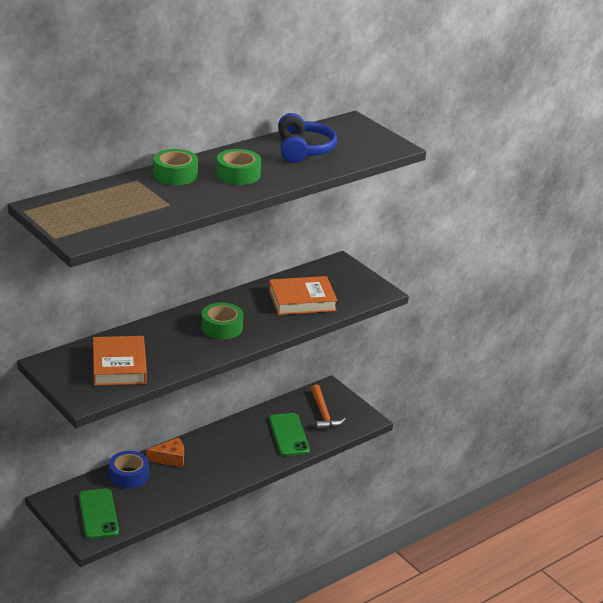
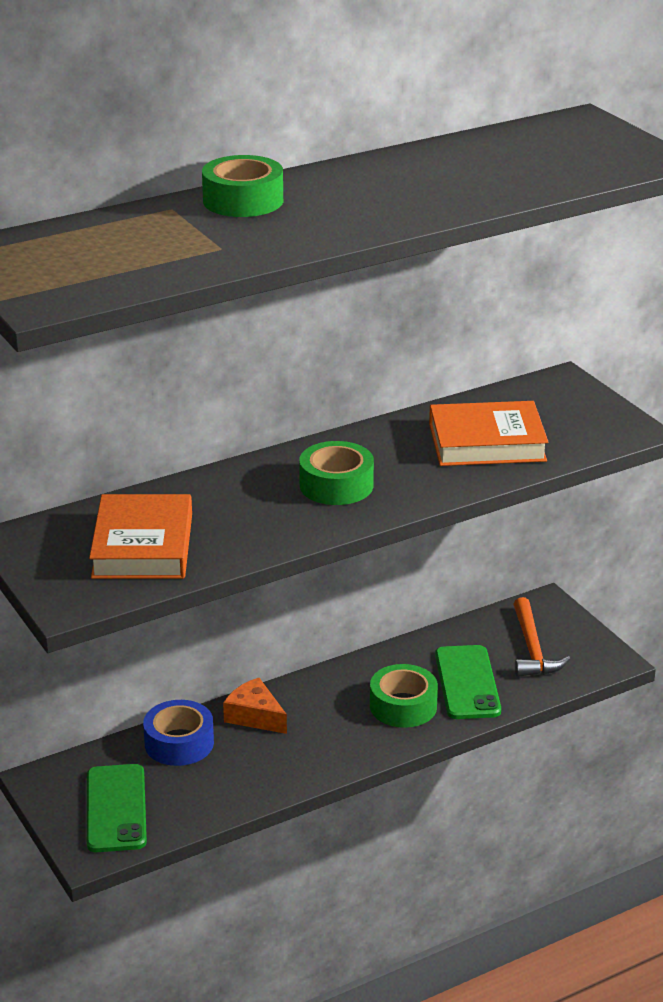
camera: 10 degrees right, 0 degrees up
(170, 458) = (255, 716): orange cheese -> orange cheese turned 135 degrees counterclockwise
(238, 174) = (357, 201): green tape -> green tape (403, 706)
(303, 150) = (484, 163): blue headphones -> none

